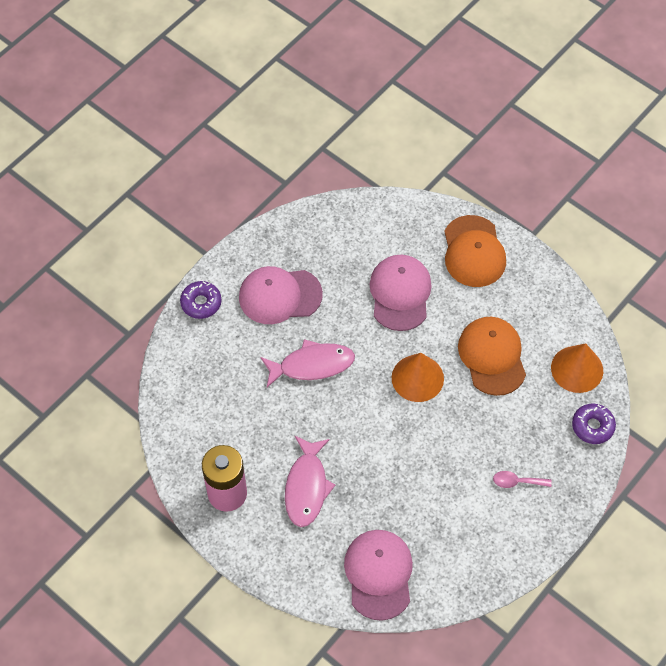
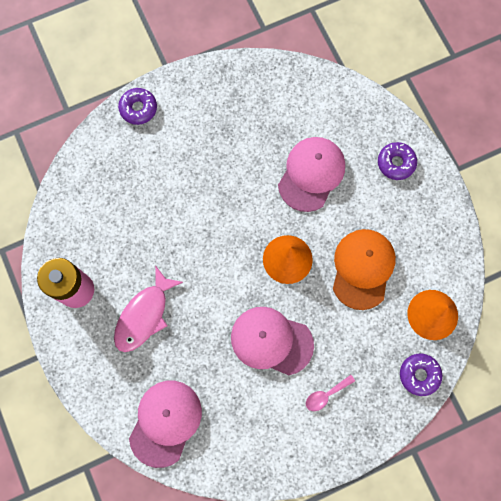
camera: 25 degrees right, 15 degrees up
(280, 296) = (207, 131): pink cap -> pink cap (271, 341)
(312, 365) = (203, 206): pink fish -> none
(473, 251) = (396, 163): orange cap -> purple donut
(517, 482) = (326, 395): pink spoon -> pink spoon turned 60 degrees counterclockwise

